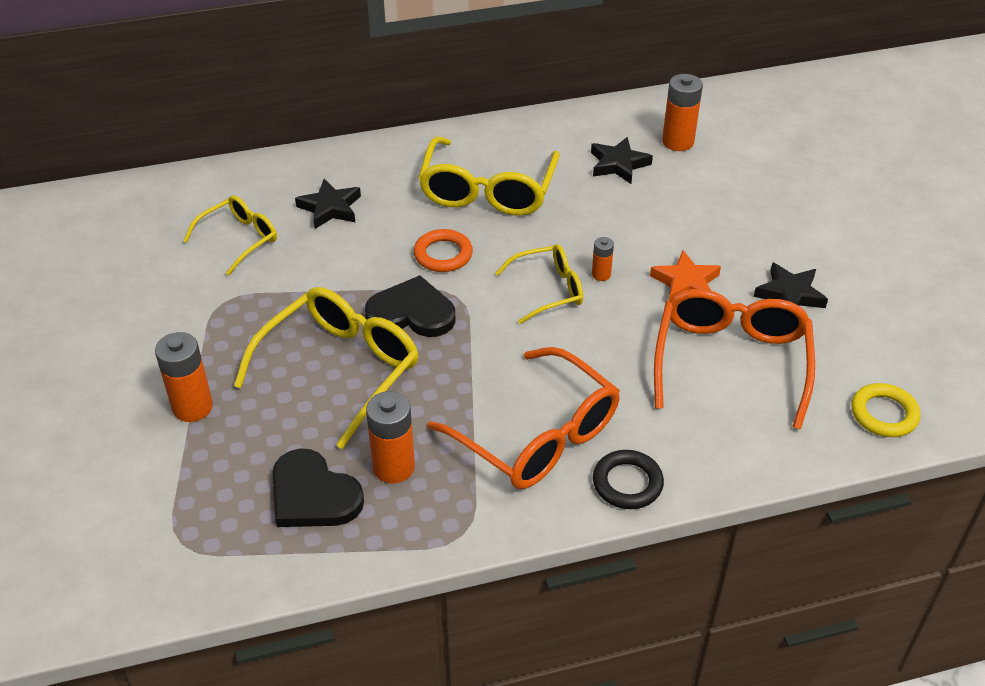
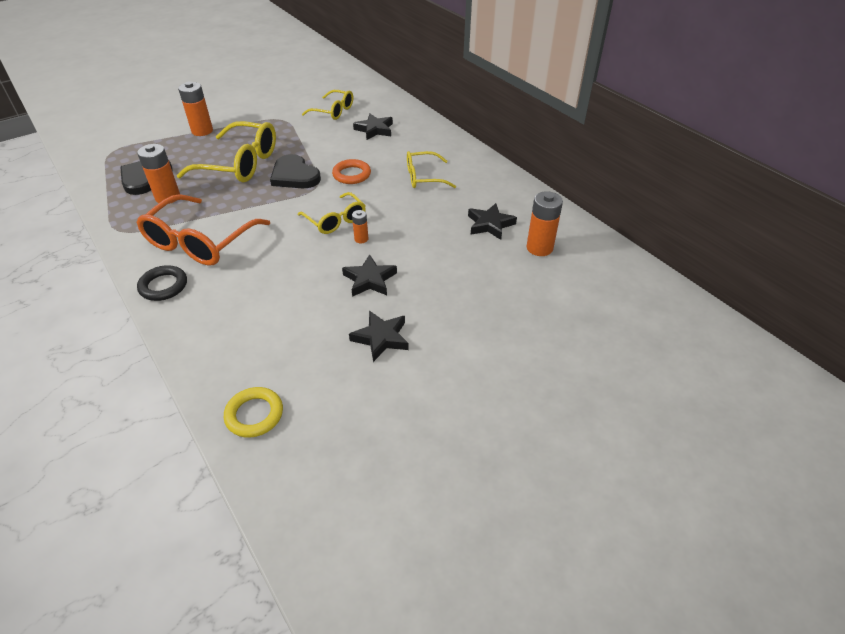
camera: 70 degrees right, 0 degrees up
(412, 312) = (294, 175): black heart -> black heart turned 150 degrees clockwise
(487, 191) = (423, 177): yellow glasses -> yellow glasses, size x0.59
(686, 283) = (370, 280): orange star -> black star
(731, 361) = (291, 316): orange glasses -> none

